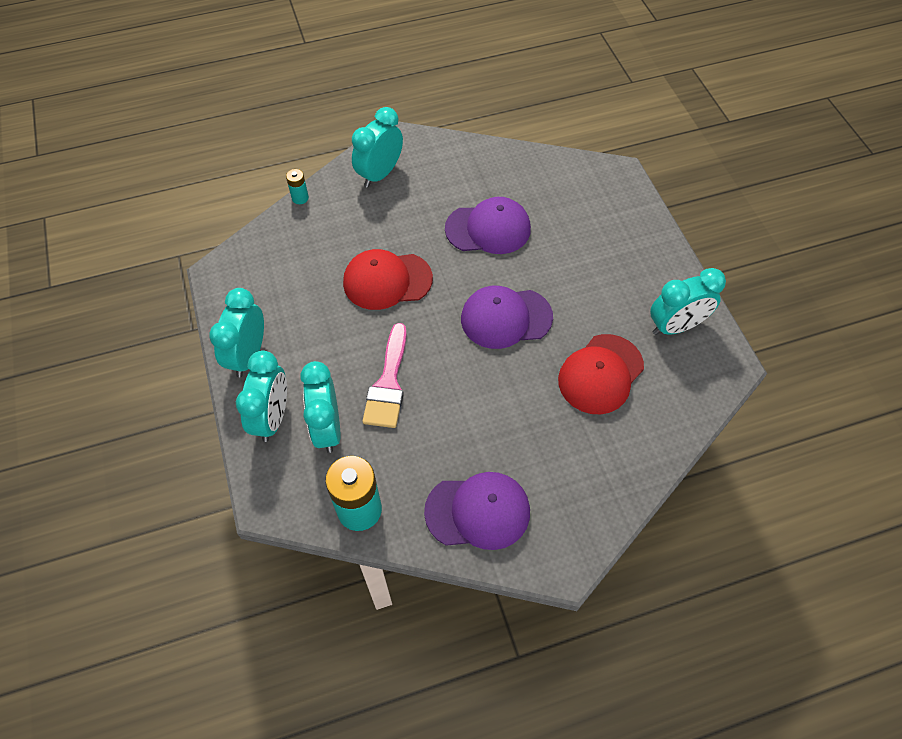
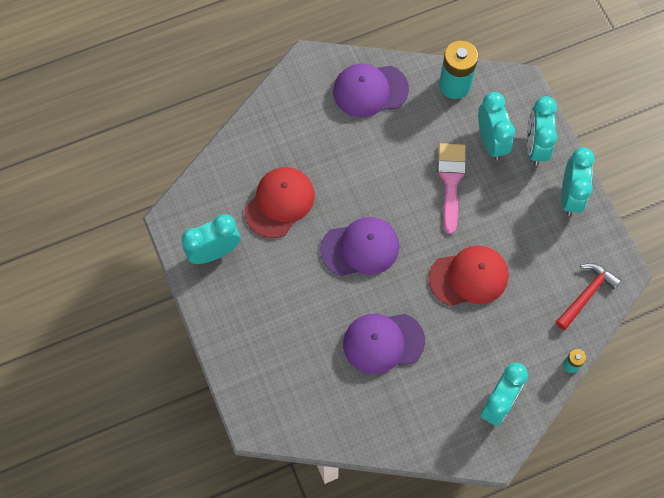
camera: 175 degrees right, 10 degrees up
(264, 256) = (586, 294): none -> red hammer

